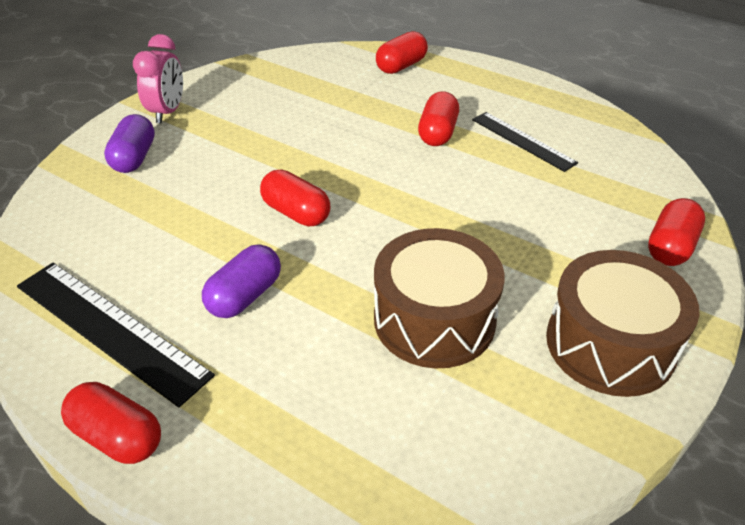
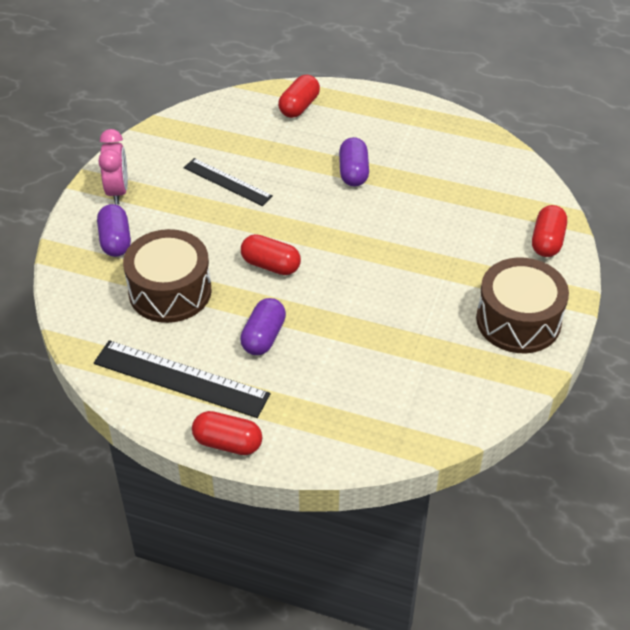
camera: 15 degrees left, 5 degrees up
(434, 319) = (400, 327): brown drum -> brown drum (170, 291)
(437, 133) = (353, 172): red capsule -> purple capsule
(522, 141) = (422, 168): black ruler -> black ruler (227, 182)

